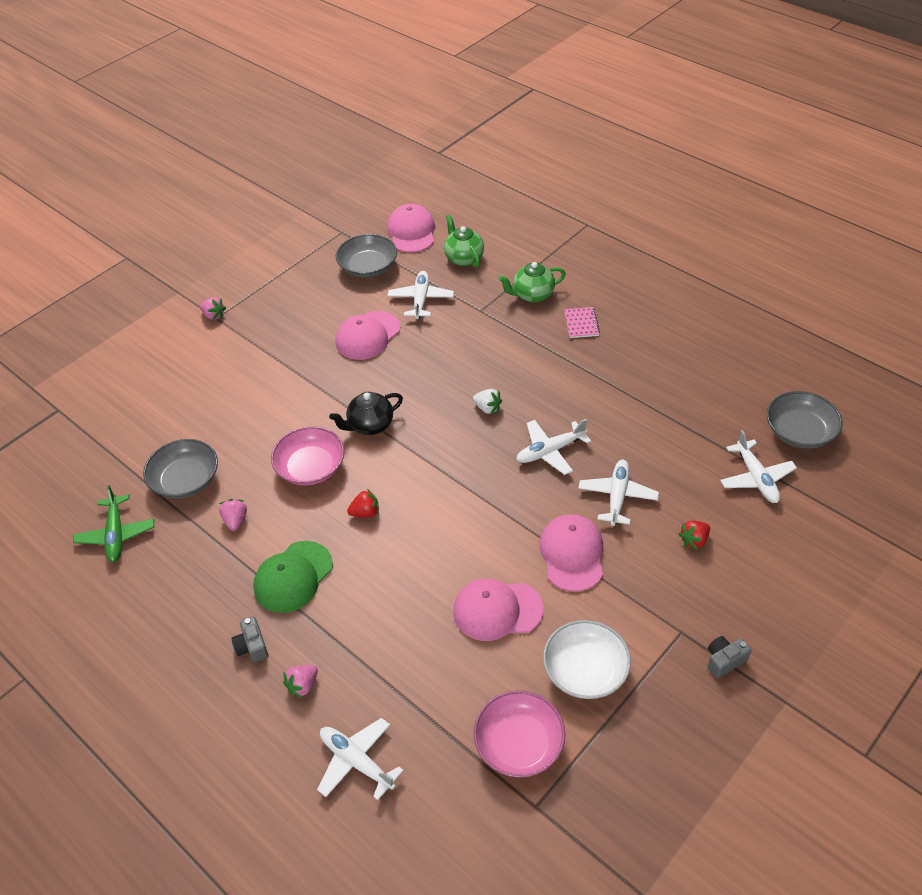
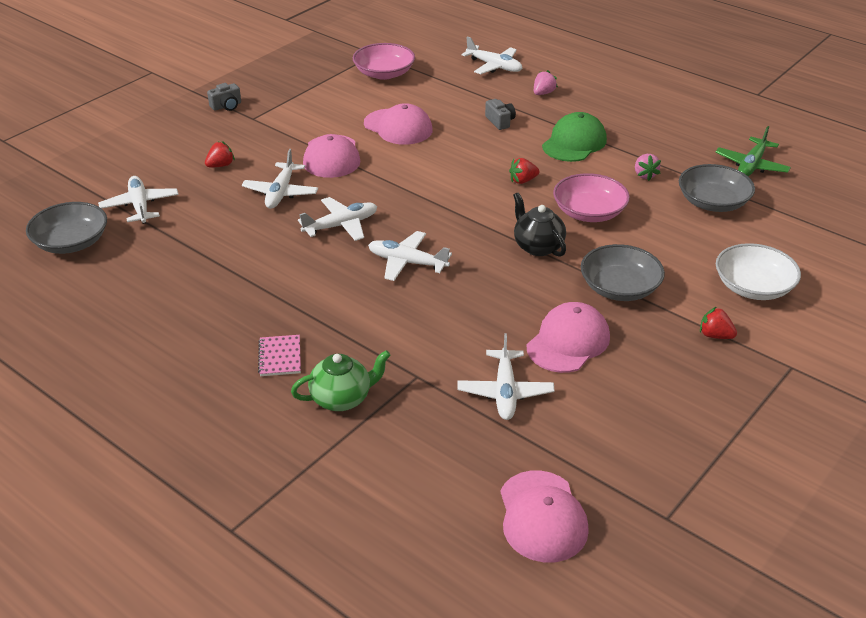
camera: 175 degrees right, 10 degrees down
(116, 534) = (751, 166): green plane -> green plane turned 135 degrees counterclockwise
(214, 315) = (796, 370): pink strawberry -> none
(252, 646) = (590, 109): grey camera -> grey camera (500, 121)
(257, 341) = (715, 335): none -> red strawberry
(368, 267) = (598, 446): grey bowl -> grey bowl (619, 288)
(370, 425) = (537, 246): black teapot -> black teapot turned 90 degrees counterclockwise
(463, 258) = (447, 462): green teapot -> none
(487, 408) = (407, 262): white strawberry -> white plane
(497, 610) = (398, 127): pink cap -> pink cap turned 45 degrees clockwise
(585, 670) = (332, 101): white bowl -> white bowl (753, 287)

